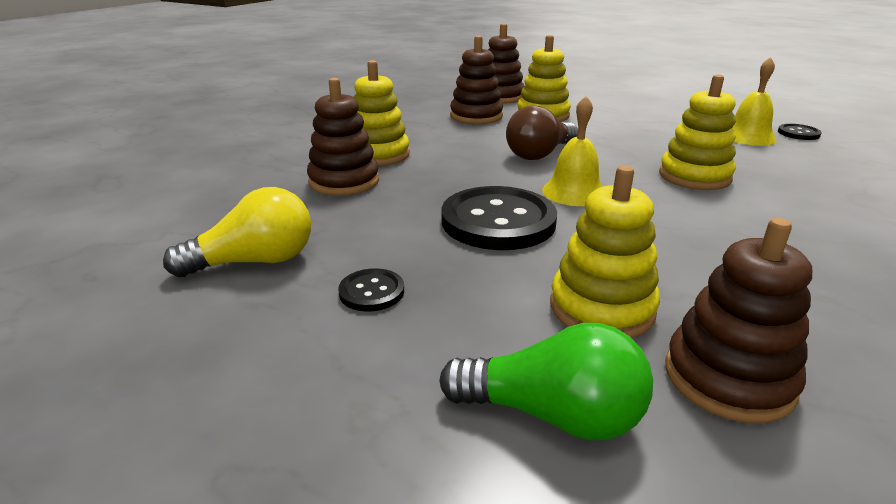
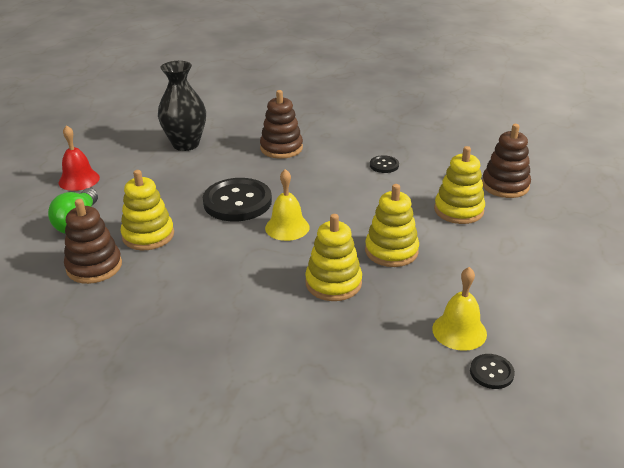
camera: 80 degrees right, 5 degrees up
(255, 262) = (186, 144): yellow light bulb -> black vase
(321, 429) = (79, 180): none -> red bell
(371, 292) = (161, 175): black button -> black button (384, 165)
(378, 155) = (329, 151): yellow stacking toy -> yellow stacking toy (391, 251)
(476, 116) = (436, 179): brown stacking toy -> none
(540, 154) = (356, 212): brown light bulb -> none

